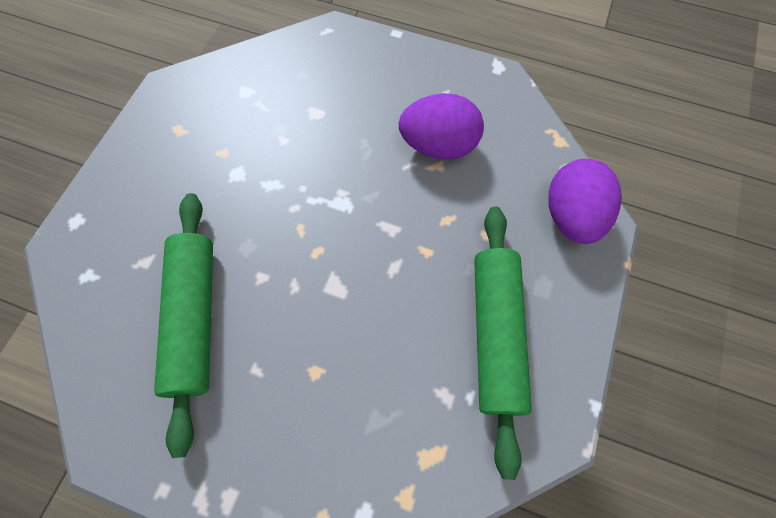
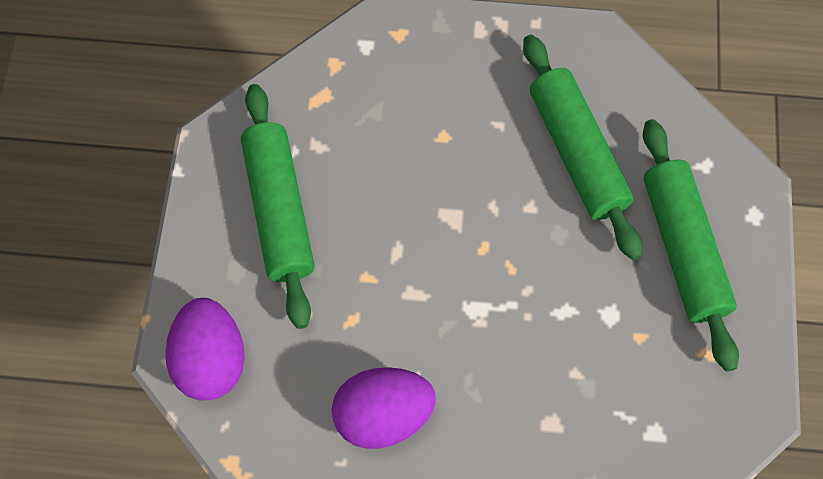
camera: 165 degrees right, 0 degrees up
(150, 208) = (683, 248): none -> green rolling pin

